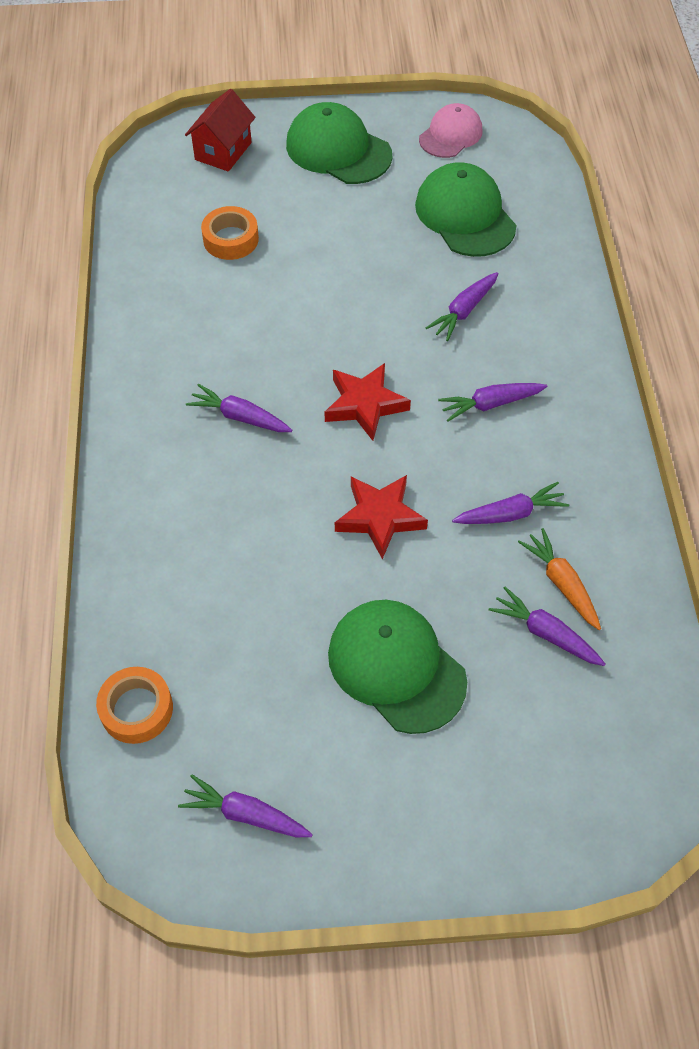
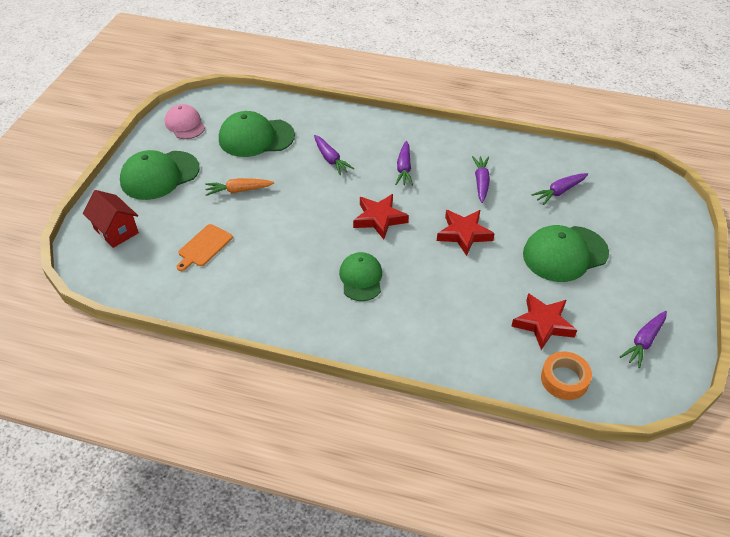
camera: 70 degrees left, 10 degrees down
(231, 239) = (204, 247): orange tape -> orange cutting board
(234, 662) = (543, 324): none -> red star
(239, 417) = (361, 278): purple carrot -> green cap
(561, 583) = (531, 177): orange carrot -> orange carrot (238, 190)

